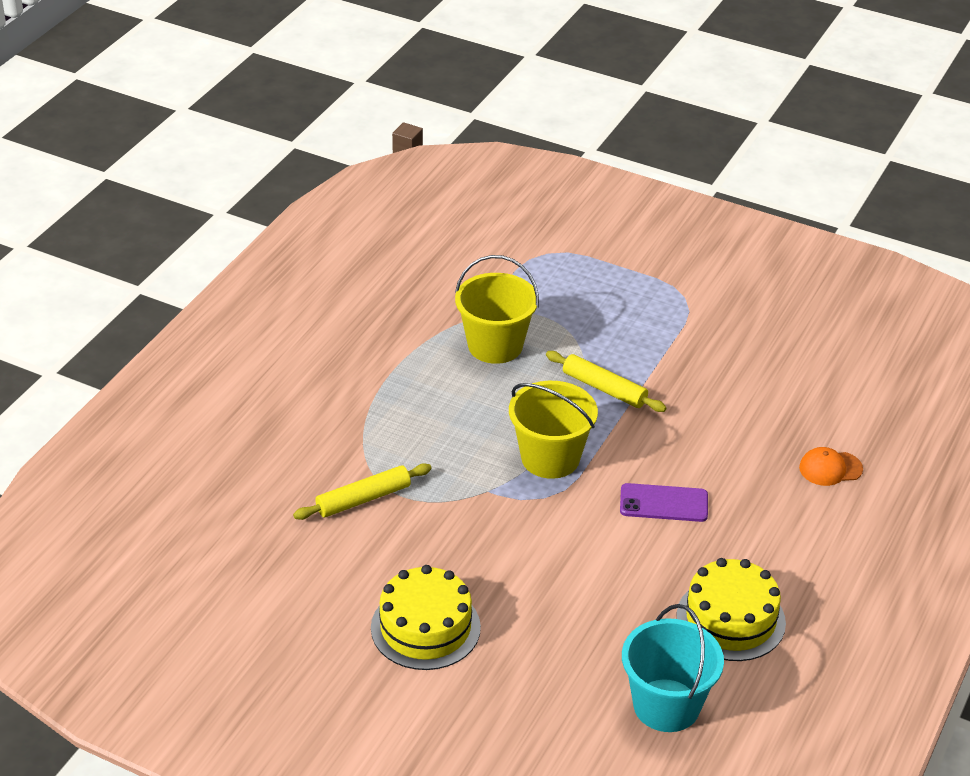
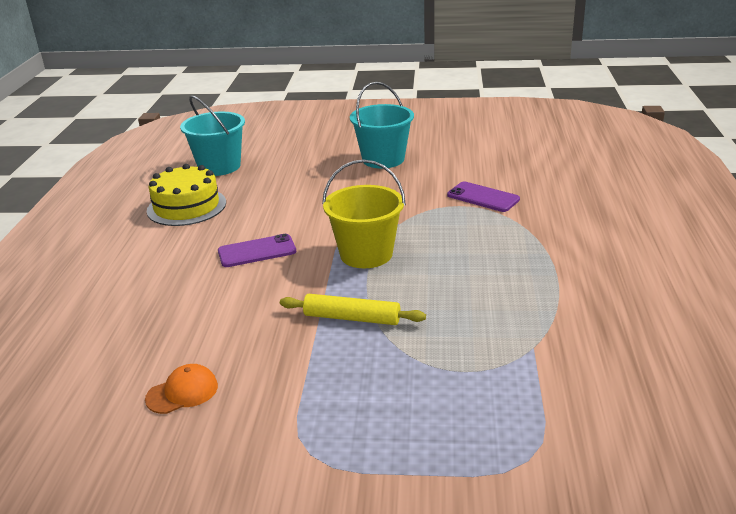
camera: 160 degrees right, 10 degrees down
(363, 499) = (483, 197): yellow rolling pin -> purple phone
(425, 627) = (383, 159): yellow cake -> turquoise bucket
(495, 346) = (487, 324): yellow bucket -> none
(830, 468) = (109, 314): orange cap -> orange cap (182, 392)

